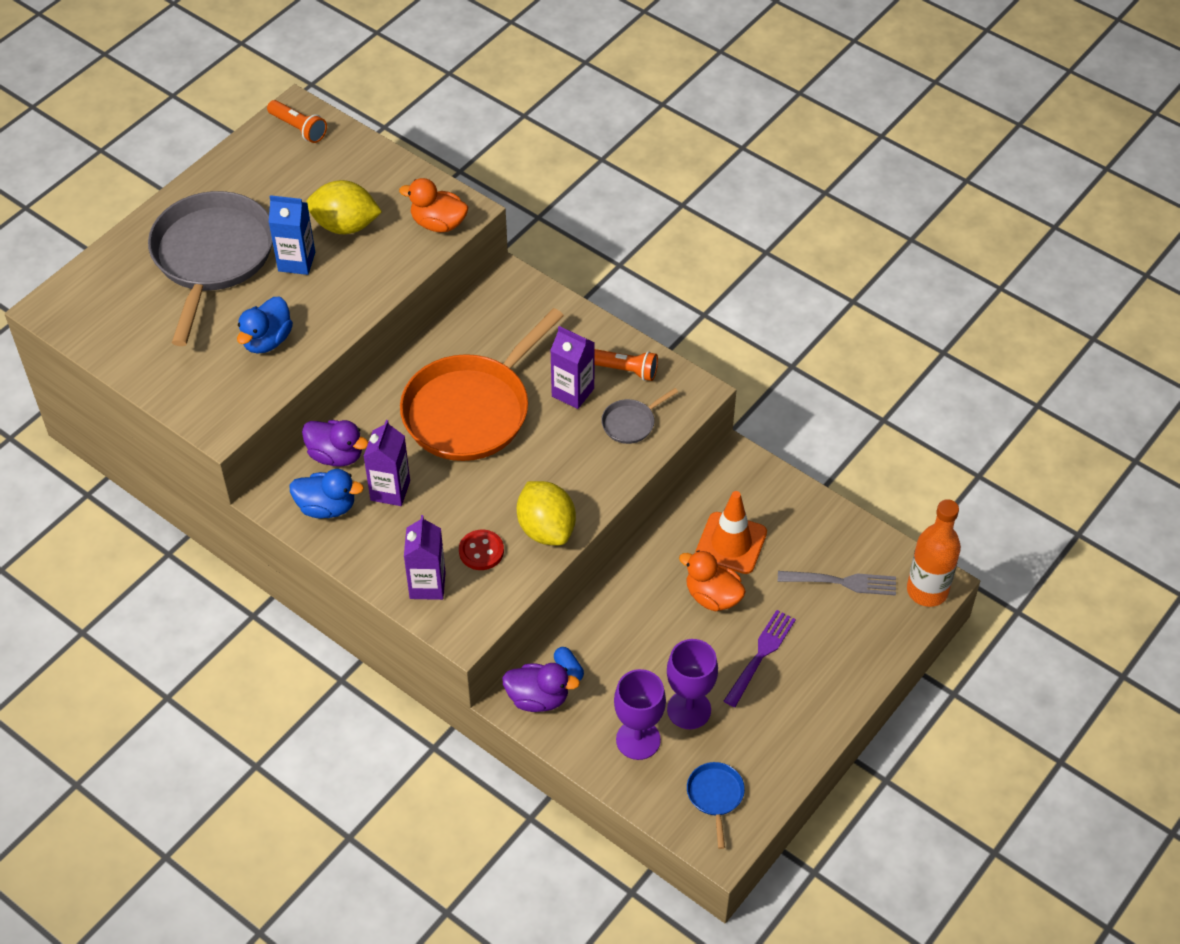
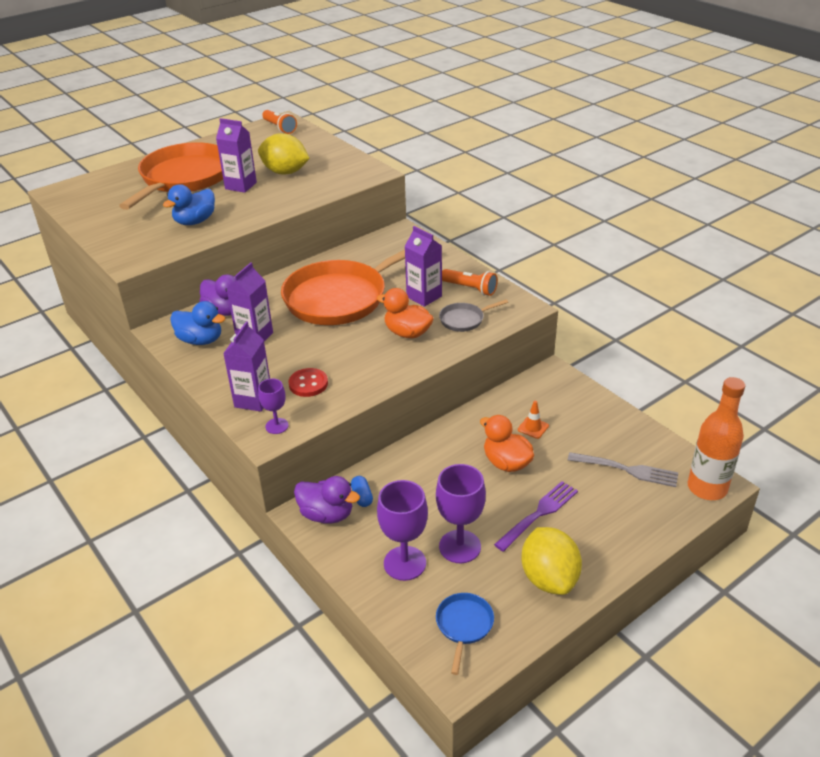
camera: 15 degrees right, 15 degrees down
(212, 257) = (184, 178): grey pan -> orange pan
(296, 262) = (241, 186): blue carton -> purple carton
(438, 223) = (352, 177): orange duck -> orange duck (407, 333)
(468, 616) = (277, 426): none -> purple goblet
(546, 529) = (368, 377): yellow lemon -> yellow lemon (549, 578)
(731, 543) = (533, 428): orange traffic cone -> orange traffic cone, size x0.47

